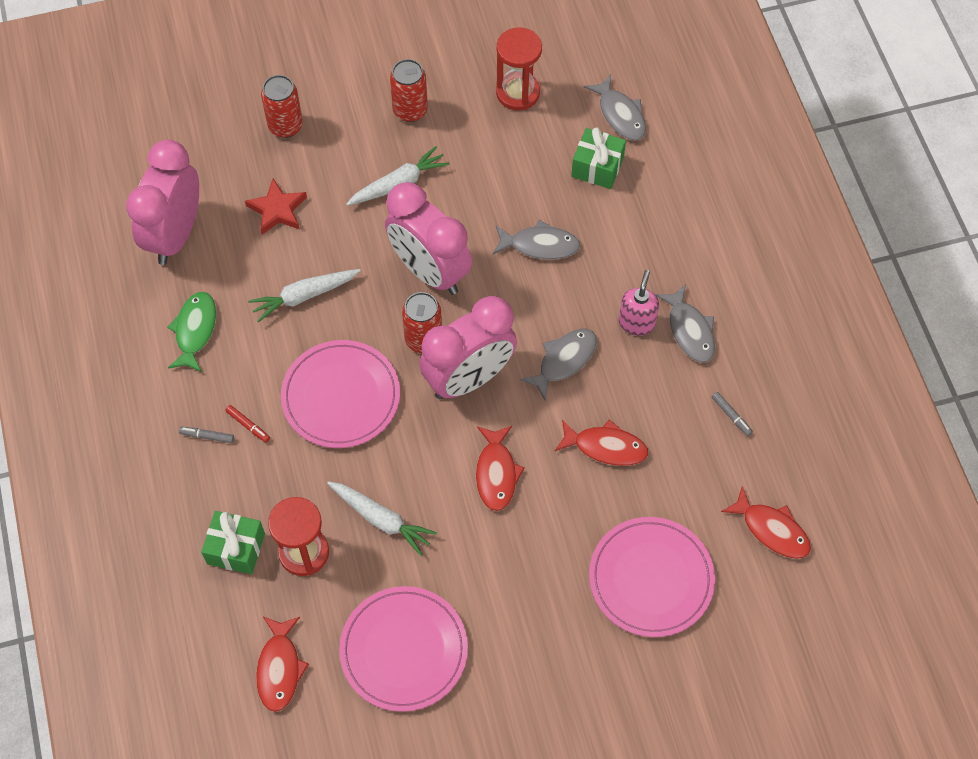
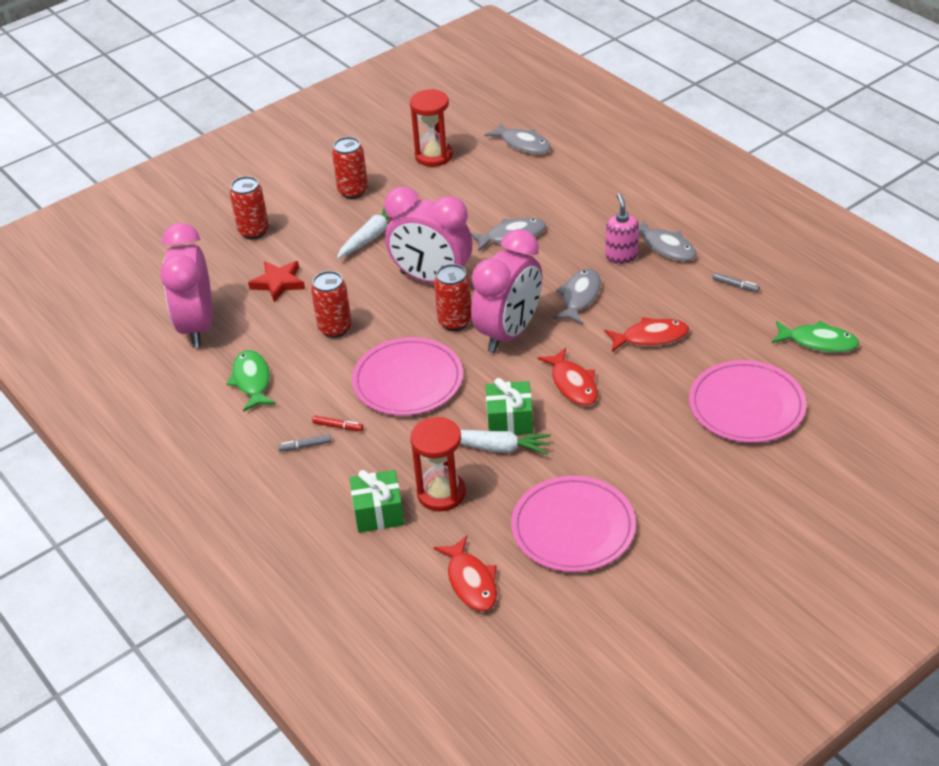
camera: 20 degrees left, 20 degrees down
(304, 296) = (335, 328): white carrot -> red can
(597, 167) = (526, 178): green gift -> green gift (509, 420)
(772, 530) = (818, 342): red fish -> green fish

